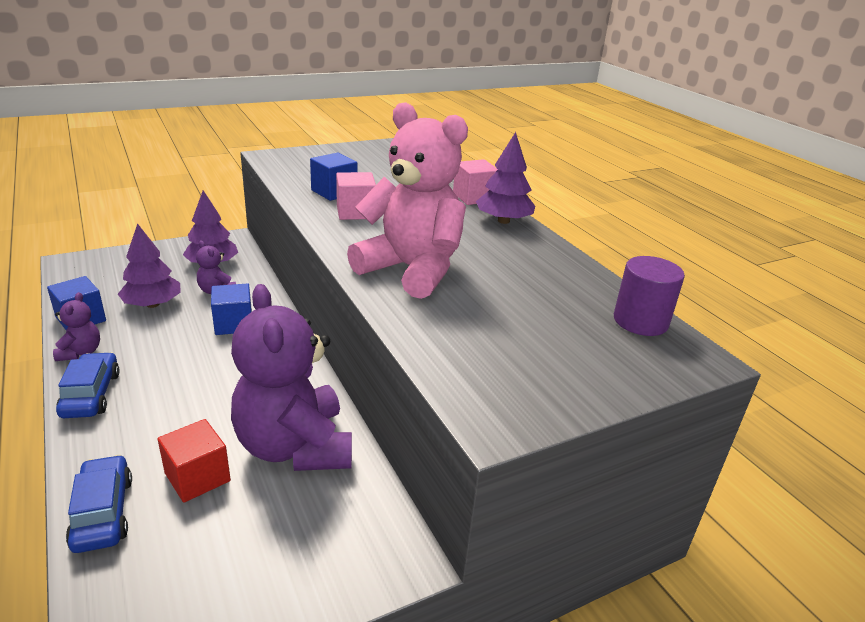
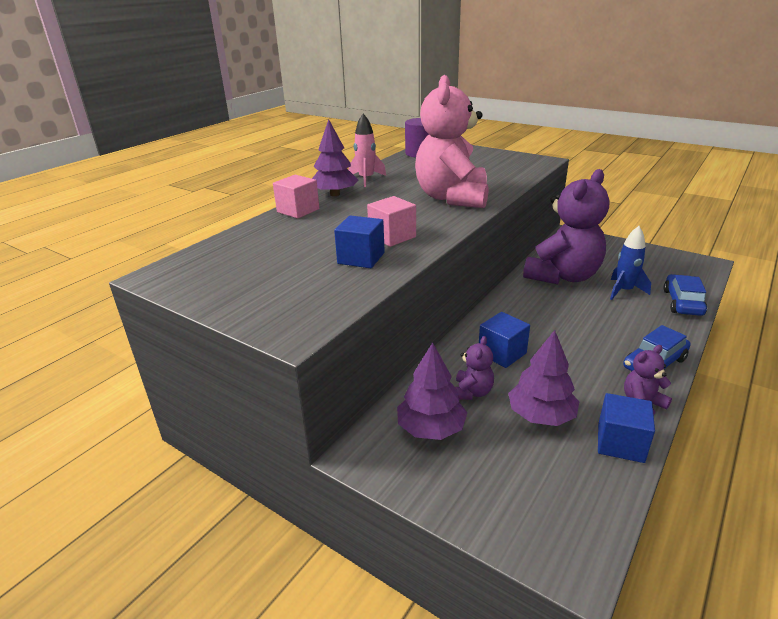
camera: 115 degrees left, 0 degrees up
(103, 512) = (682, 302): blue car -> blue car turned 150 degrees clockwise
(197, 477) = (624, 291): red cube -> blue rocket
(540, 248) = (366, 179): none -> pink rocket

